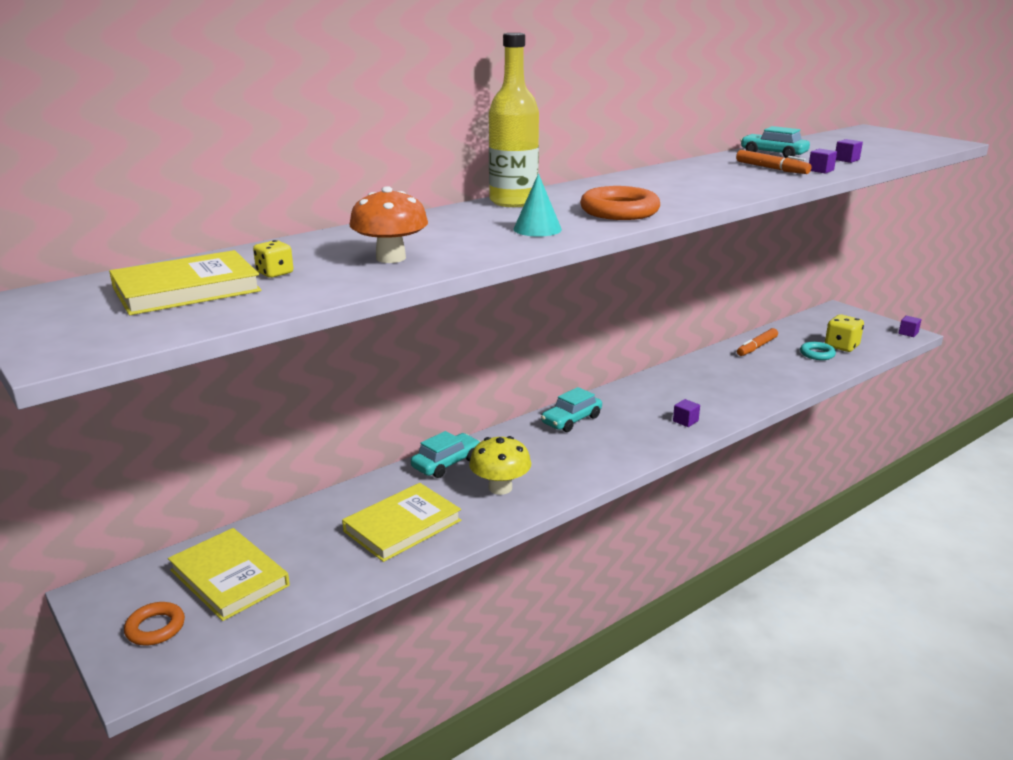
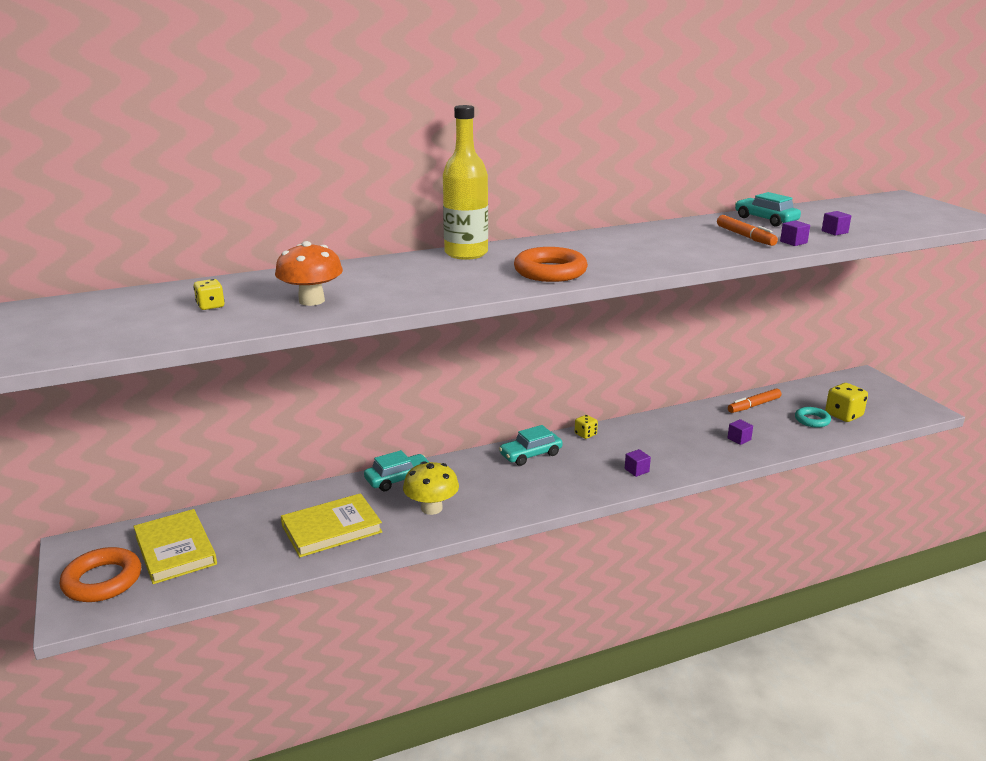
camera: 15 degrees right, 0 degrees up
(155, 628) = (102, 580): orange ring -> orange ring, size x1.64
(186, 289) = (134, 314): yellow book -> none
(537, 229) = (459, 283): turquoise cone -> none
(614, 393) = (585, 434): none -> yellow dice
(908, 333) = (926, 410): purple cube -> purple cube (739, 439)

